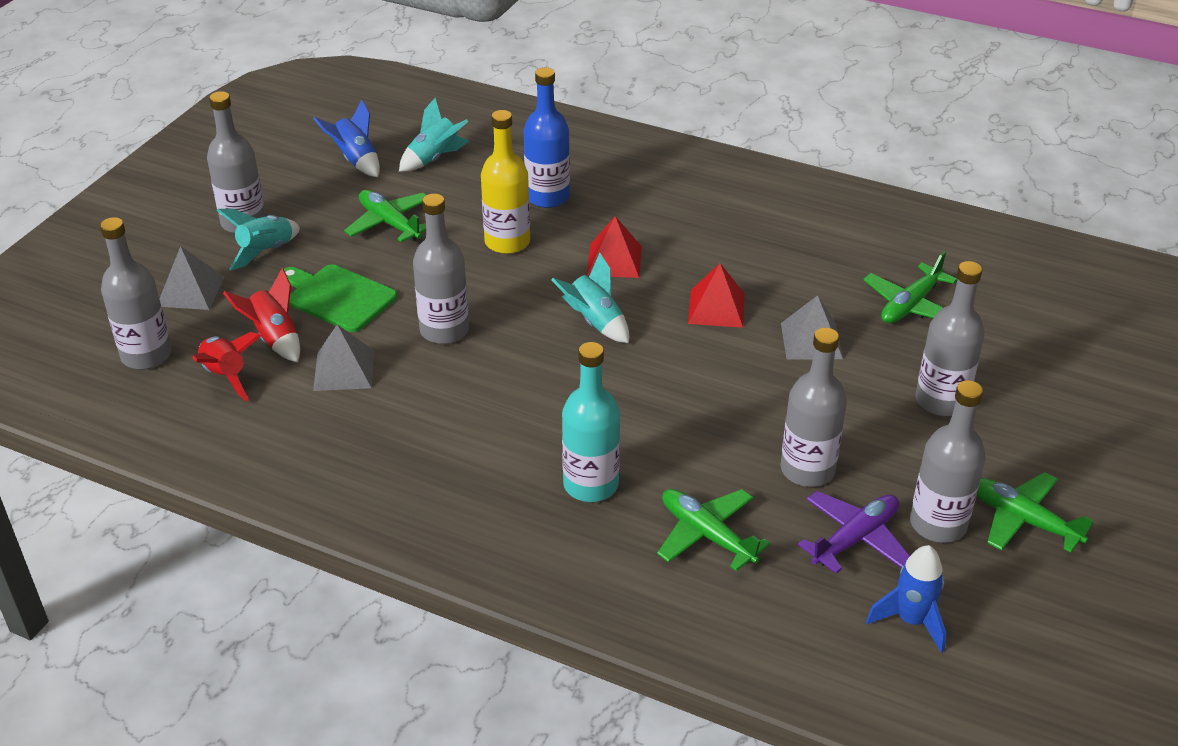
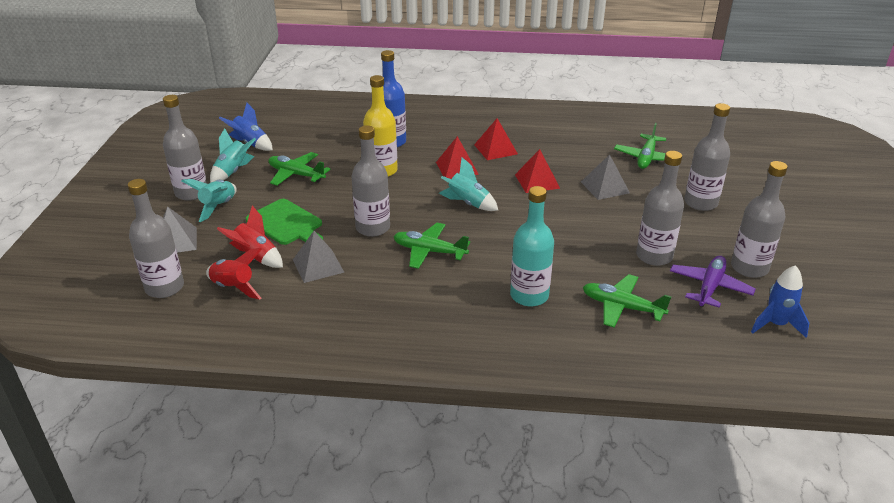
camera: 20 degrees left, 5 degrees down
(337, 297) = (286, 223): green cutting board -> green cutting board turned 150 degrees counterclockwise
(434, 159) = (303, 134): turquoise rocket -> turquoise rocket (233, 172)
(690, 240) = (495, 149): none -> red pyramid
(1023, 520) = (792, 254): green plane -> green plane (429, 251)

